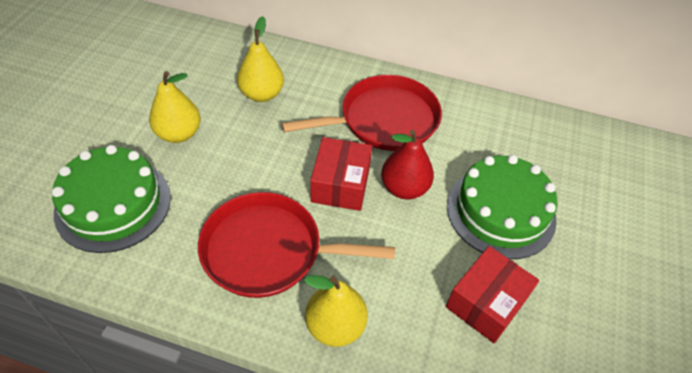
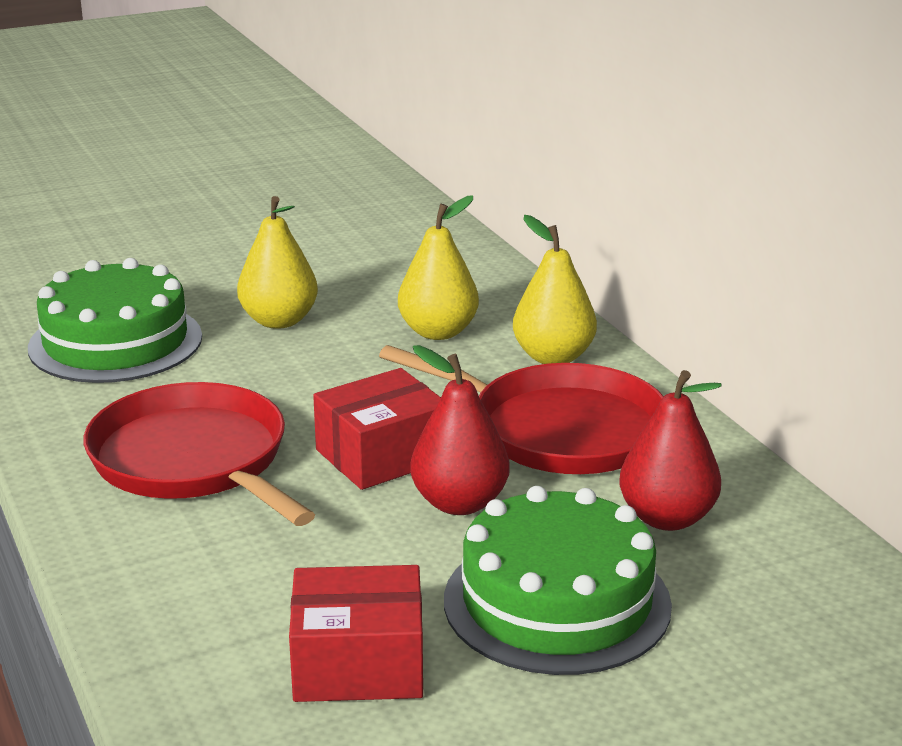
camera: 50 degrees right, 25 degrees down
(335, 326) = (146, 560): yellow pear -> yellow pear (553, 357)
(477, 140) = (667, 518): none -> red pear

